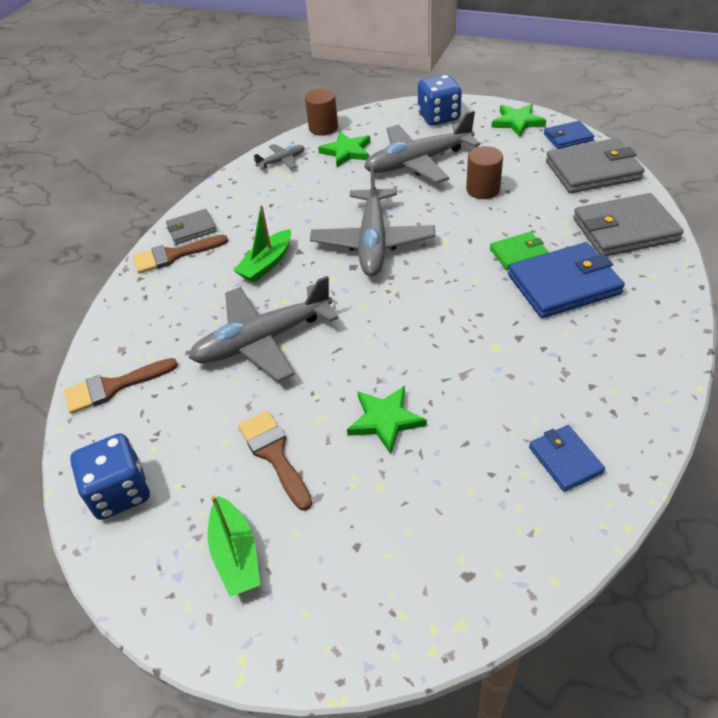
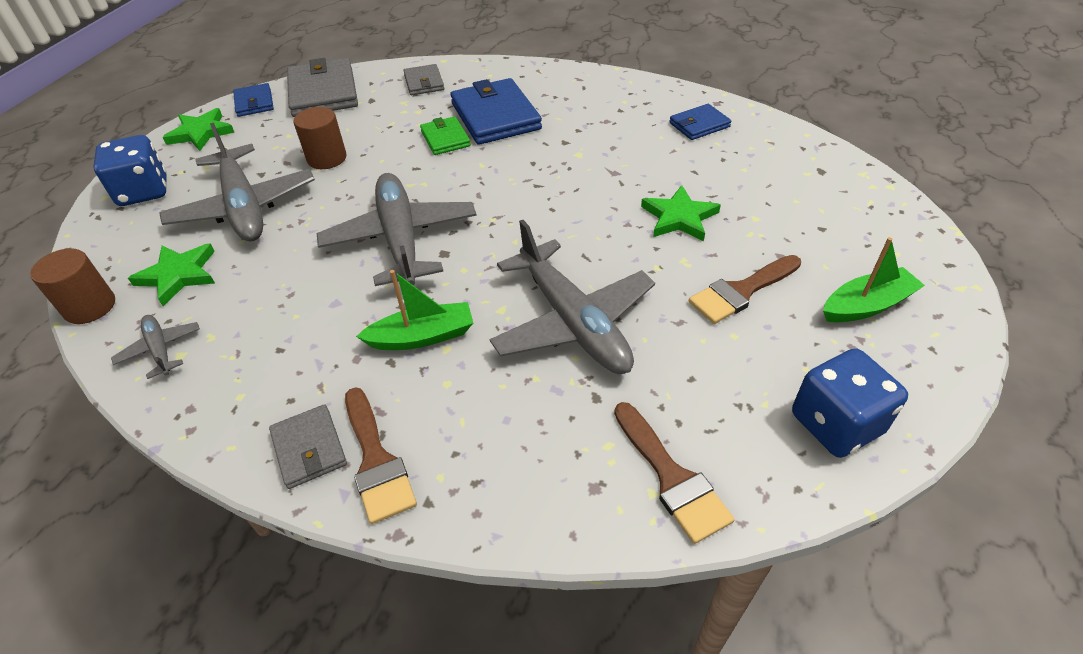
camera: 95 degrees left, 0 degrees up
(266, 264) = (422, 336): green boat -> green boat turned 45 degrees counterclockwise
(373, 242) = (401, 238): grey plane -> grey plane turned 105 degrees counterclockwise
(625, 229) = (424, 82): grey wallet -> grey wallet, size x0.55

